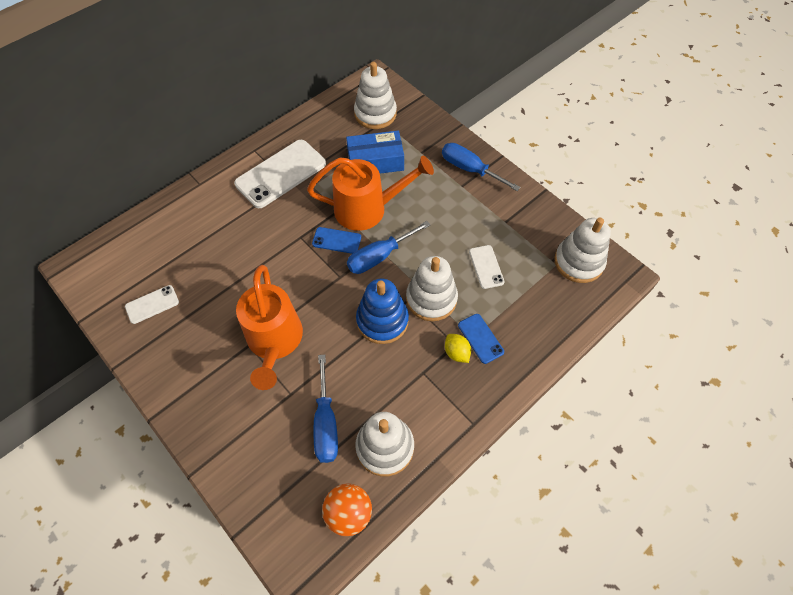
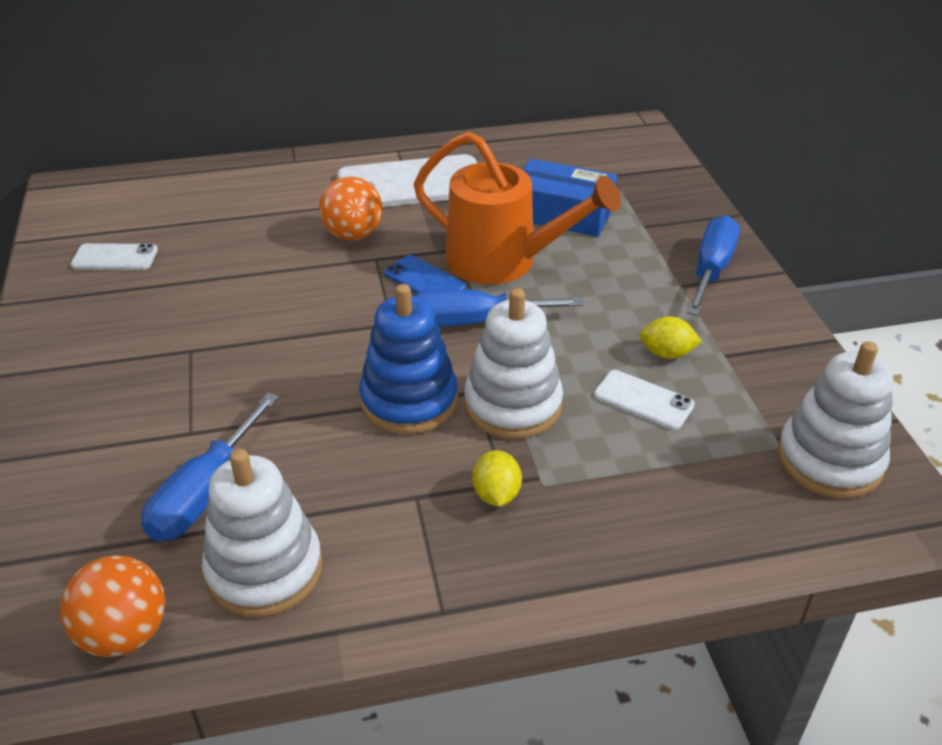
camera: 30 degrees right, 20 degrees down
(274, 342) = (228, 361): orange watering can -> none
(276, 226) = (353, 235): none -> orange ball
(375, 114) = (606, 164): white stacking toy -> none
(470, 169) = (711, 270): blue screwdriver -> blue screwdriver turned 45 degrees clockwise
(480, 233) = (666, 354): none -> yellow lemon
(480, 338) = (555, 493): blue phone -> none
(486, 267) = (643, 400): white phone -> white phone turned 75 degrees counterclockwise

